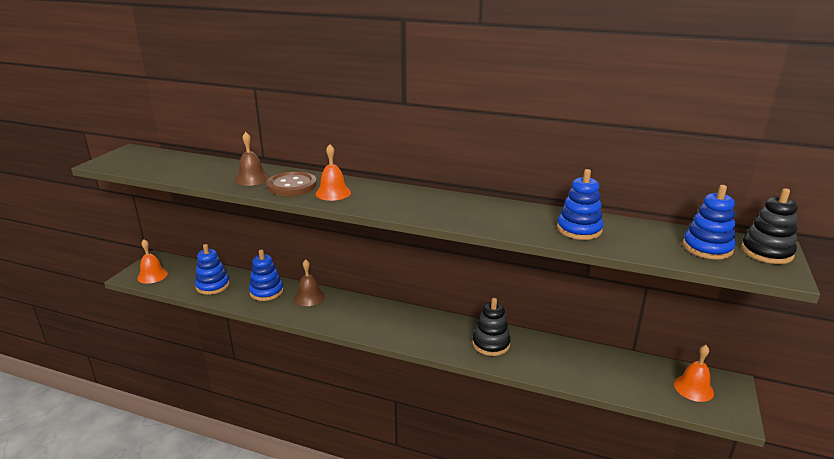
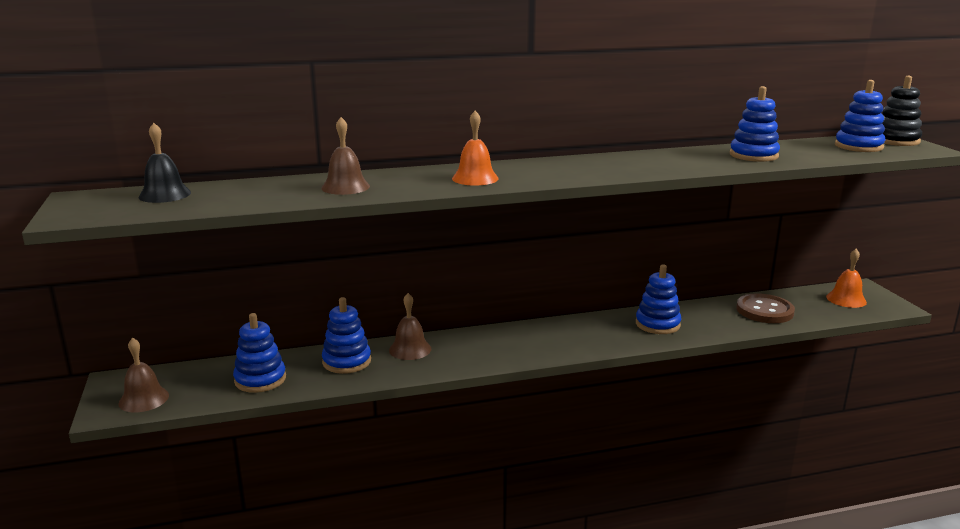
camera: 35 degrees left, 5 degrees down
(152, 275) = (144, 399): orange bell -> brown bell
(164, 159) = (165, 194): none -> black bell
(292, 185) = (412, 182): brown button -> brown button (764, 310)
(491, 344) = (657, 324): black stacking toy -> blue stacking toy

